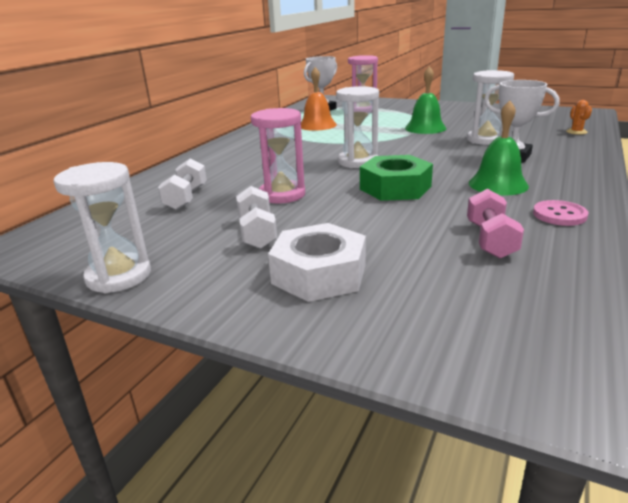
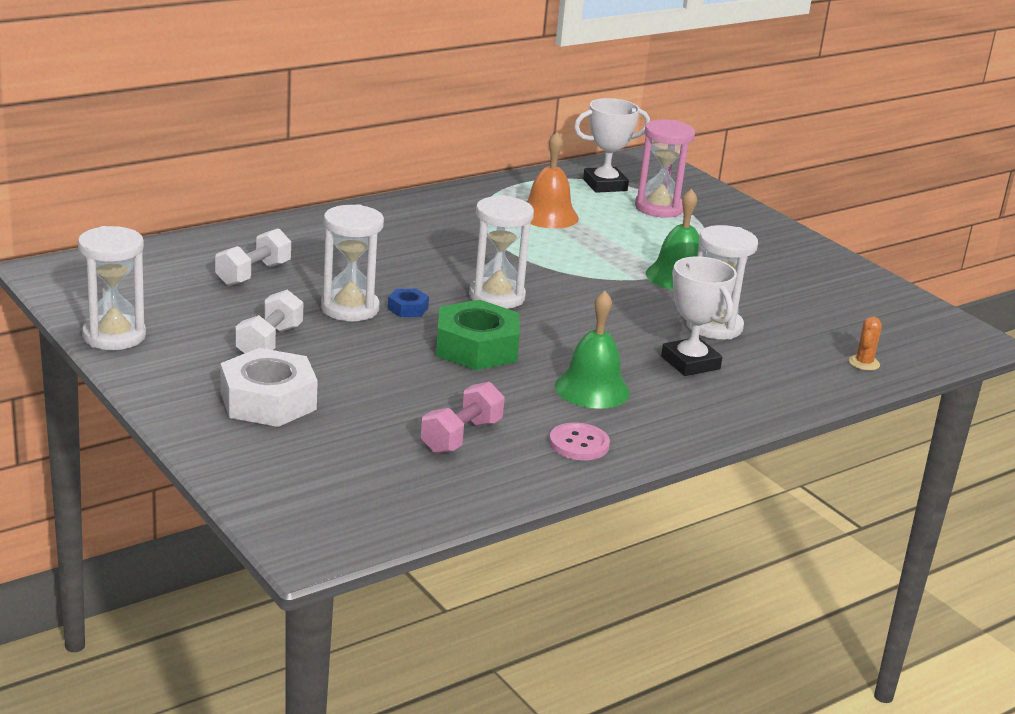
camera: 25 degrees right, 0 degrees up
(282, 195) = (350, 308): pink hourglass -> white hourglass
(318, 183) = (407, 308): none -> blue nut

